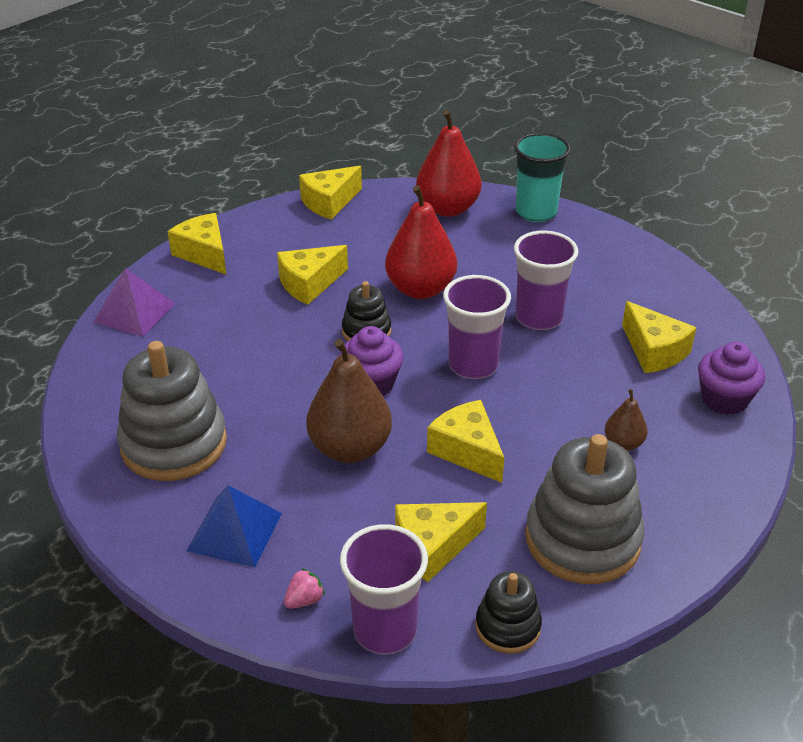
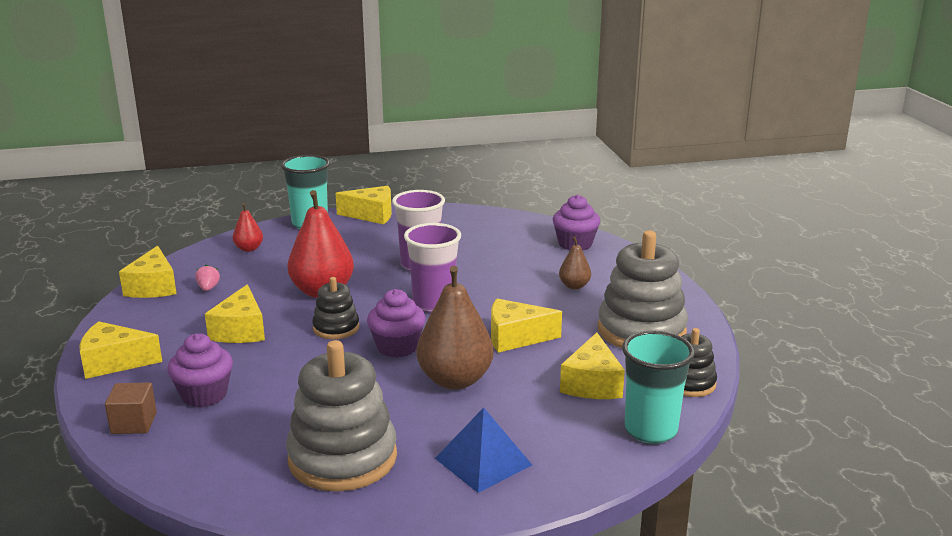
camera: 55 degrees left, 15 degrees down
(134, 312) = (134, 423): purple pyramid -> brown cube
(199, 322) = (204, 395): none -> purple cupcake
(304, 600) = (589, 453): pink strawberry -> pink strawberry (208, 288)
(385, 630) = (650, 430): purple cup -> turquoise cup
(447, 208) = (249, 249): red pear -> red pear, size x0.50
(654, 351) = (505, 245): yellow cheese -> yellow cheese (371, 215)

